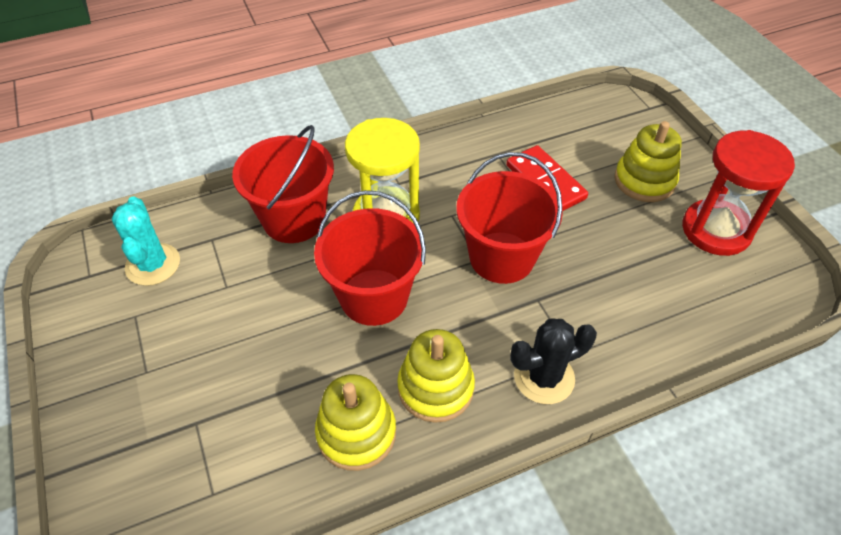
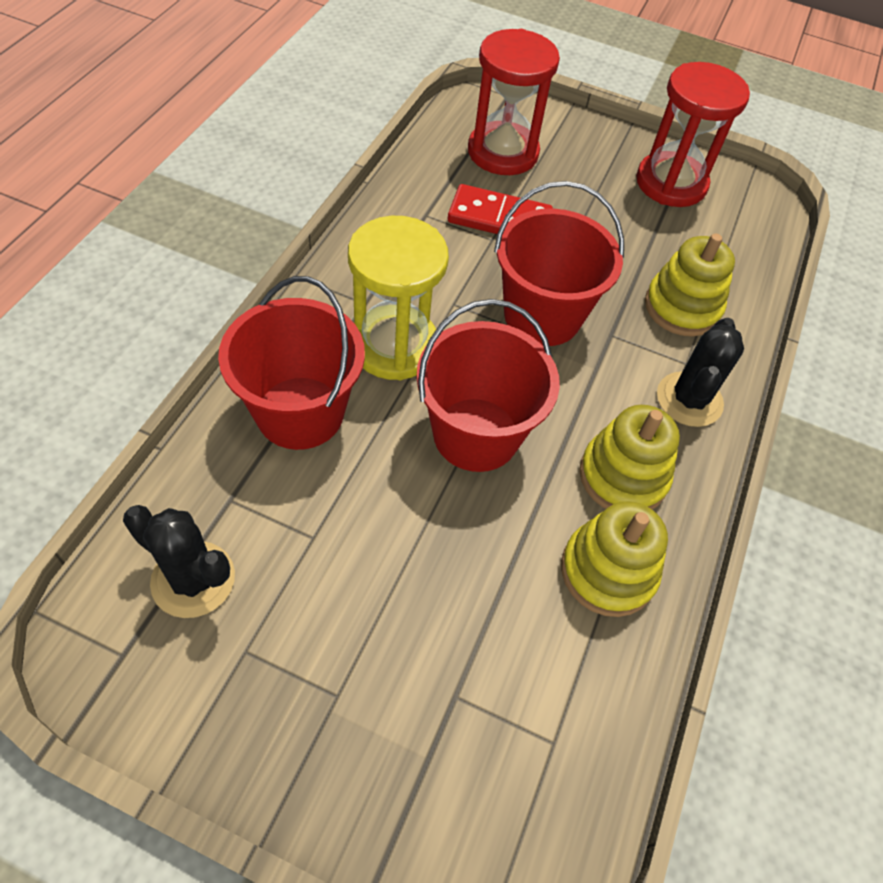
camera: 50 degrees left, 5 degrees up
(153, 264) = (193, 579): turquoise cactus -> black cactus
(599, 142) = (503, 152): none -> red hourglass
(644, 181) = (576, 169): yellow stacking toy -> yellow stacking toy (682, 307)

